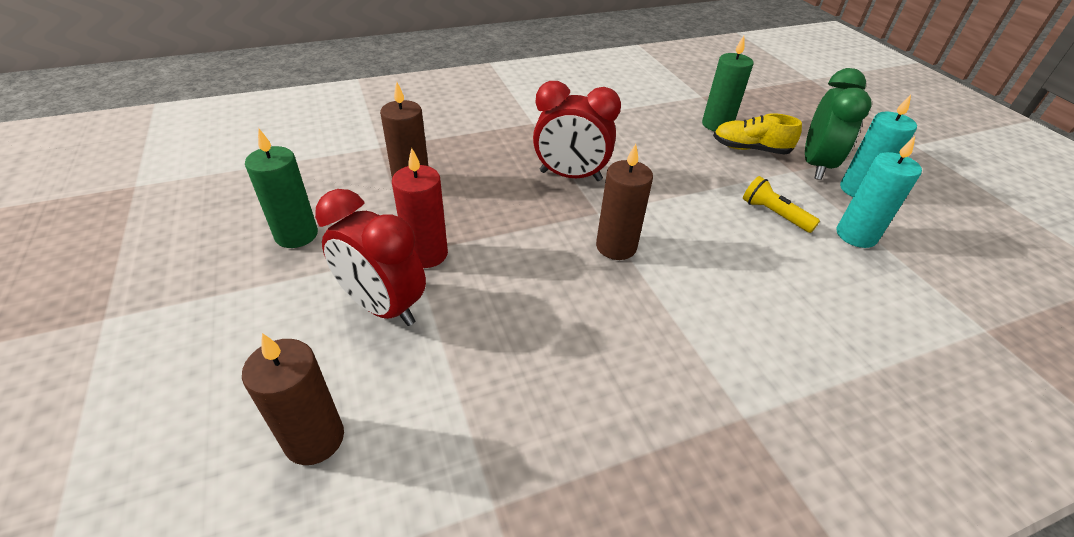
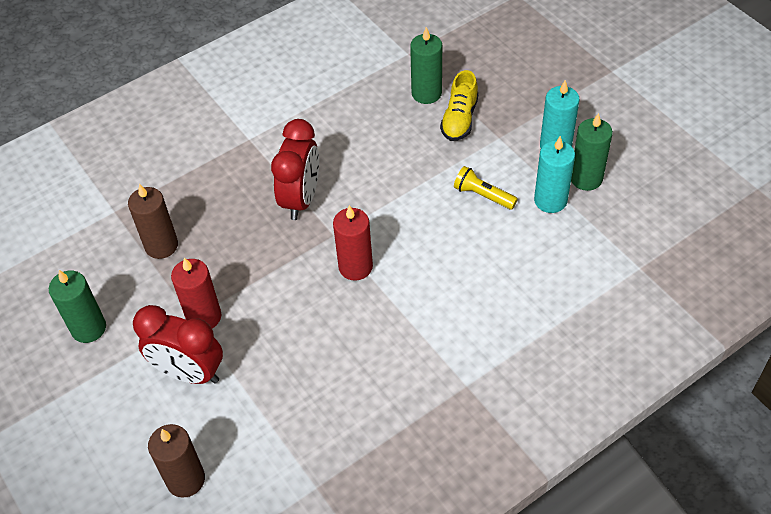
camera: 10 degrees left, 10 degrees up
(570, 176) = (301, 199): red clock -> red clock turned 75 degrees counterclockwise
(616, 247) = (355, 267): brown candle -> red candle
(750, 149) = (459, 119): yellow shoe -> yellow shoe turned 75 degrees counterclockwise
(815, 165) = (519, 125): green clock -> none
(898, 224) = (586, 178): none -> green candle

